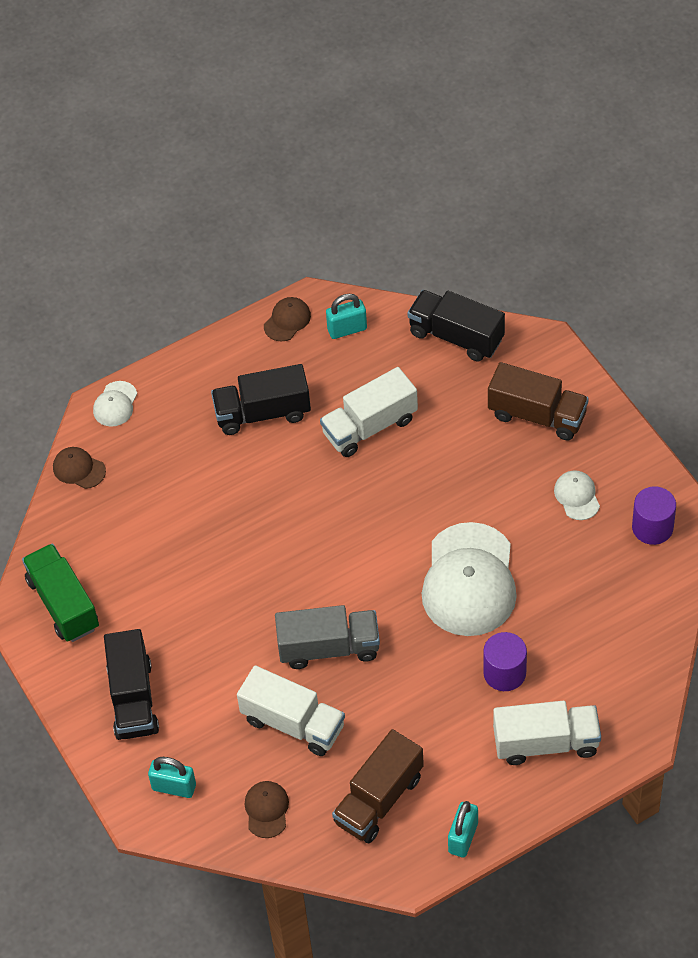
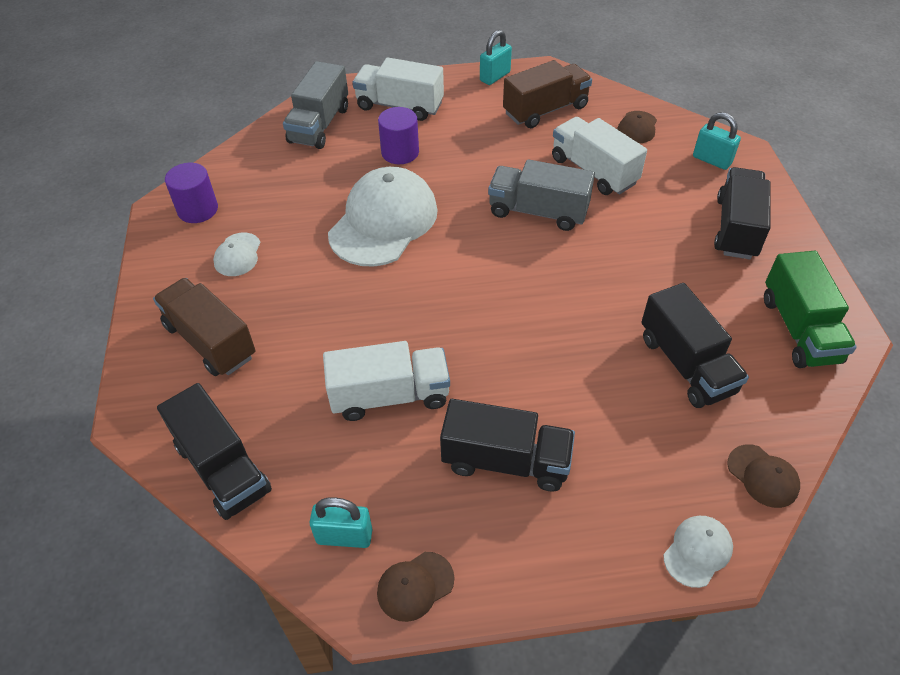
camera: 160 degrees left, 5 degrees down
(151, 536) = (686, 364): none -> black truck
(615, 679) = (319, 125): none -> grey truck

